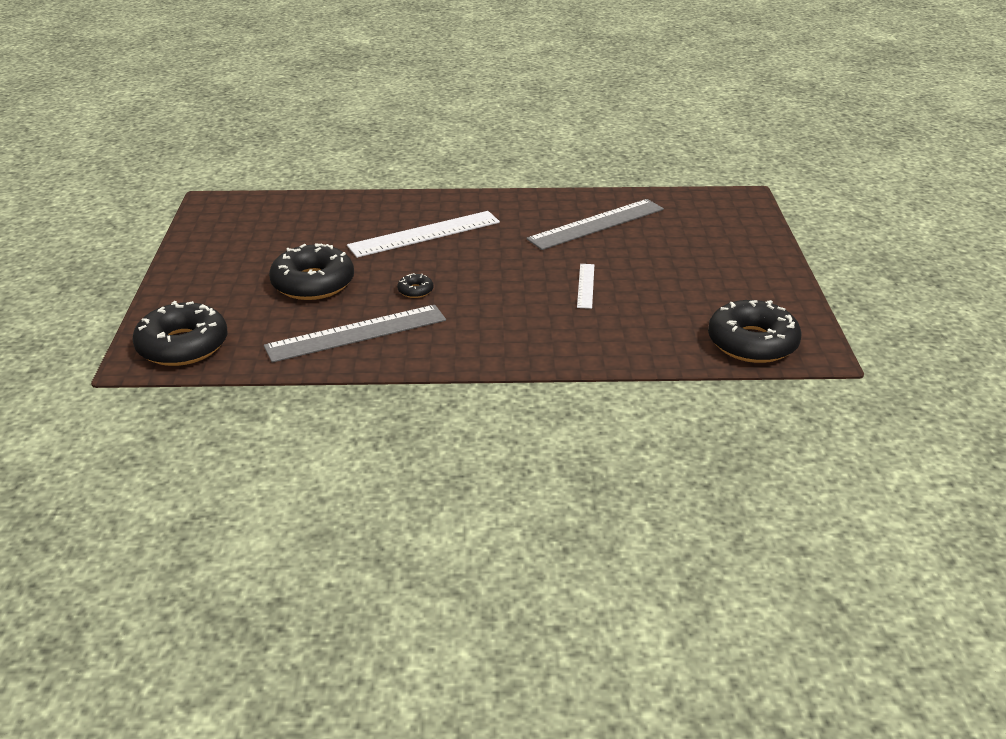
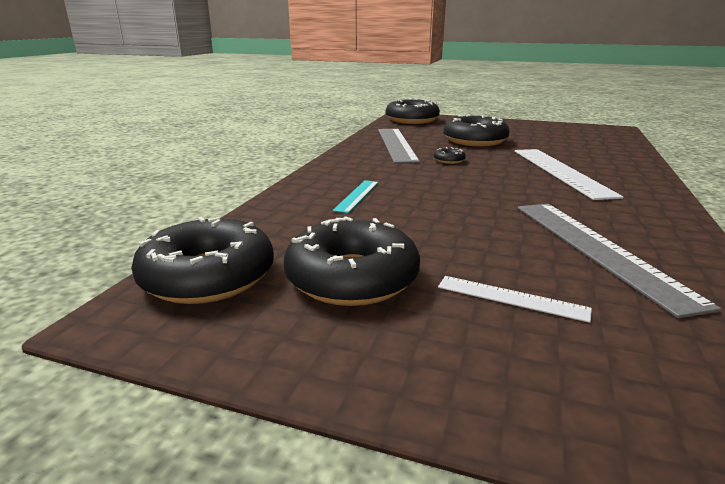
camera: 110 degrees right, 10 degrees down
(564, 322) = (357, 196): none -> turquoise ruler
(586, 285) = (422, 215): white ruler -> white ruler (511, 298)
(706, 294) = (352, 278): none -> black donut

